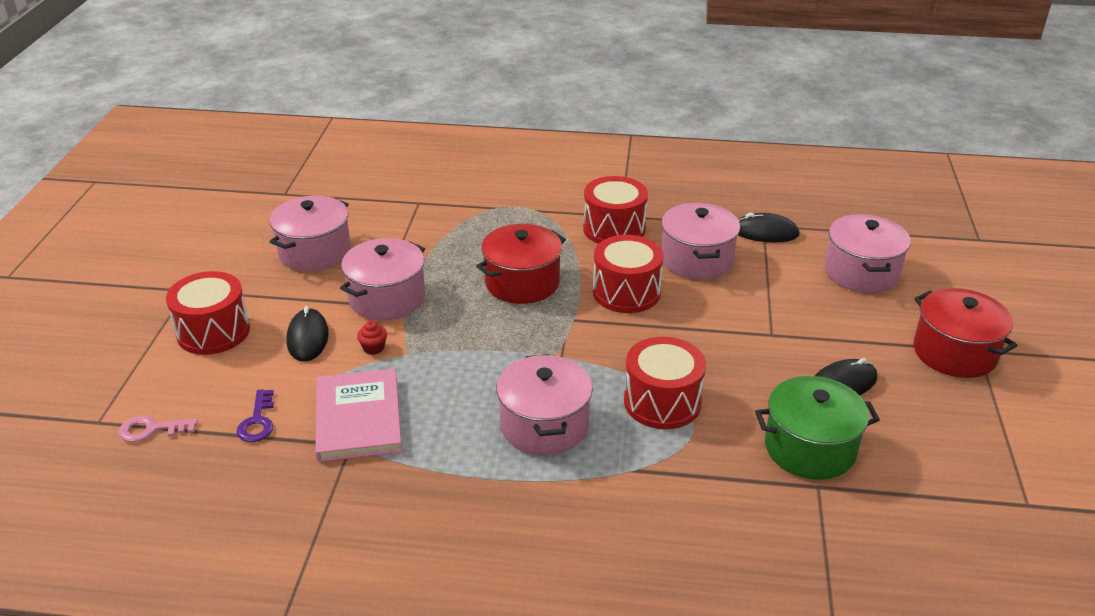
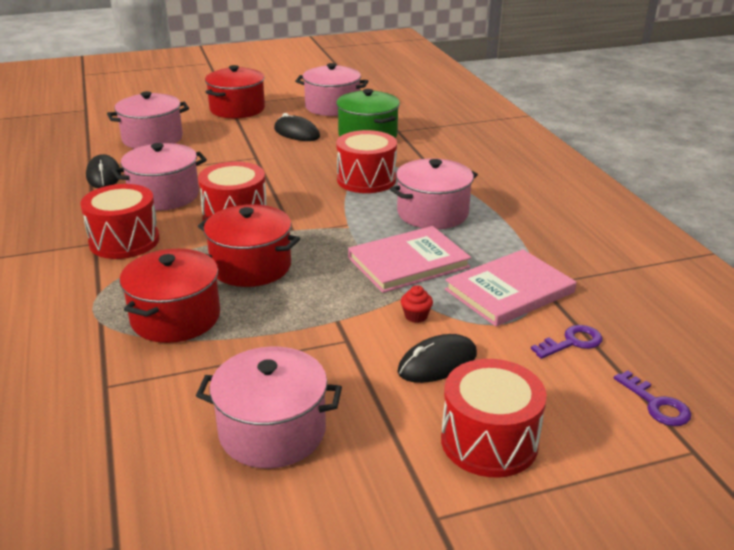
camera: 115 degrees left, 5 degrees down
(151, 430) = (656, 404): pink key -> purple key
(387, 298) = (331, 336): pink pot -> pink pot (332, 107)
(458, 372) = (408, 262): none -> pink book
(474, 236) = (175, 317): none -> red pot

